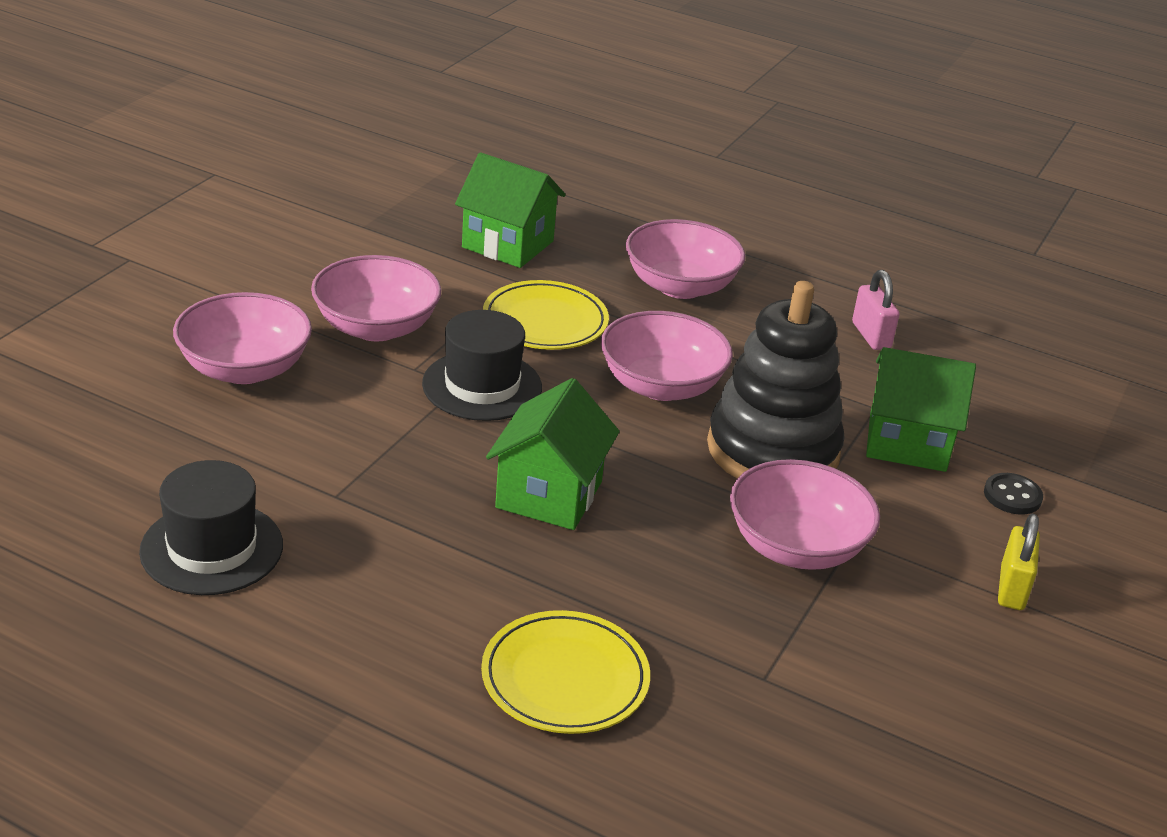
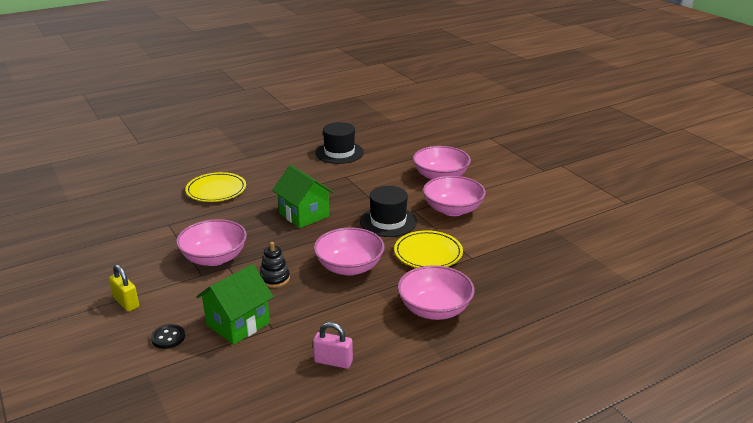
camera: 125 degrees right, 5 degrees down
(507, 244) = (513, 266): green house -> none
(772, 450) = (274, 279): black stacking toy -> black stacking toy, size x0.43

